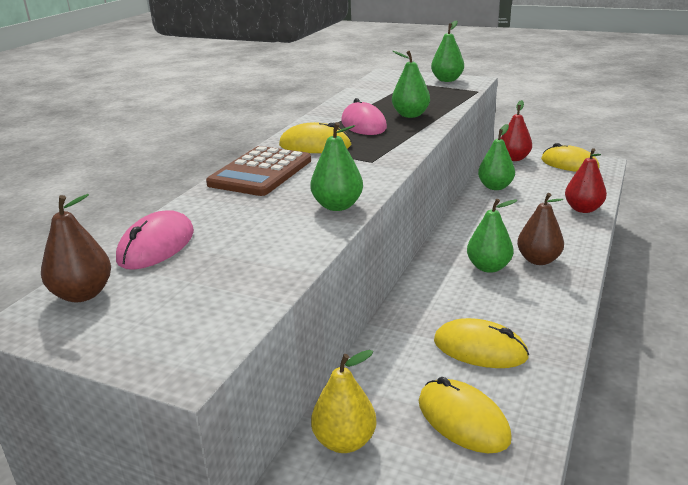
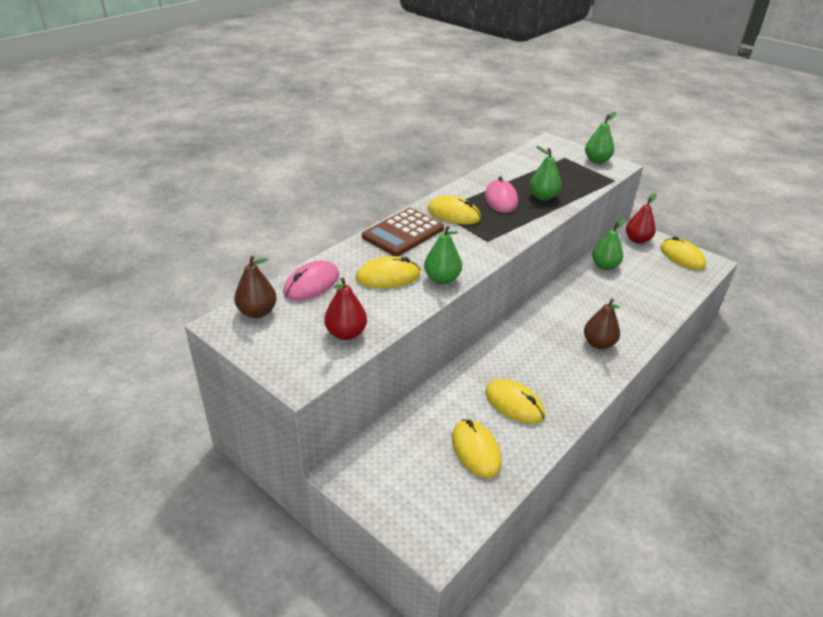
camera: 15 degrees right, 10 degrees up
(263, 217) = (388, 276): none -> yellow mouse
(344, 441) = (395, 443): yellow pear -> none
(488, 267) = (557, 340): green pear -> none
(583, 209) = (664, 305): red pear -> red pear (346, 333)

